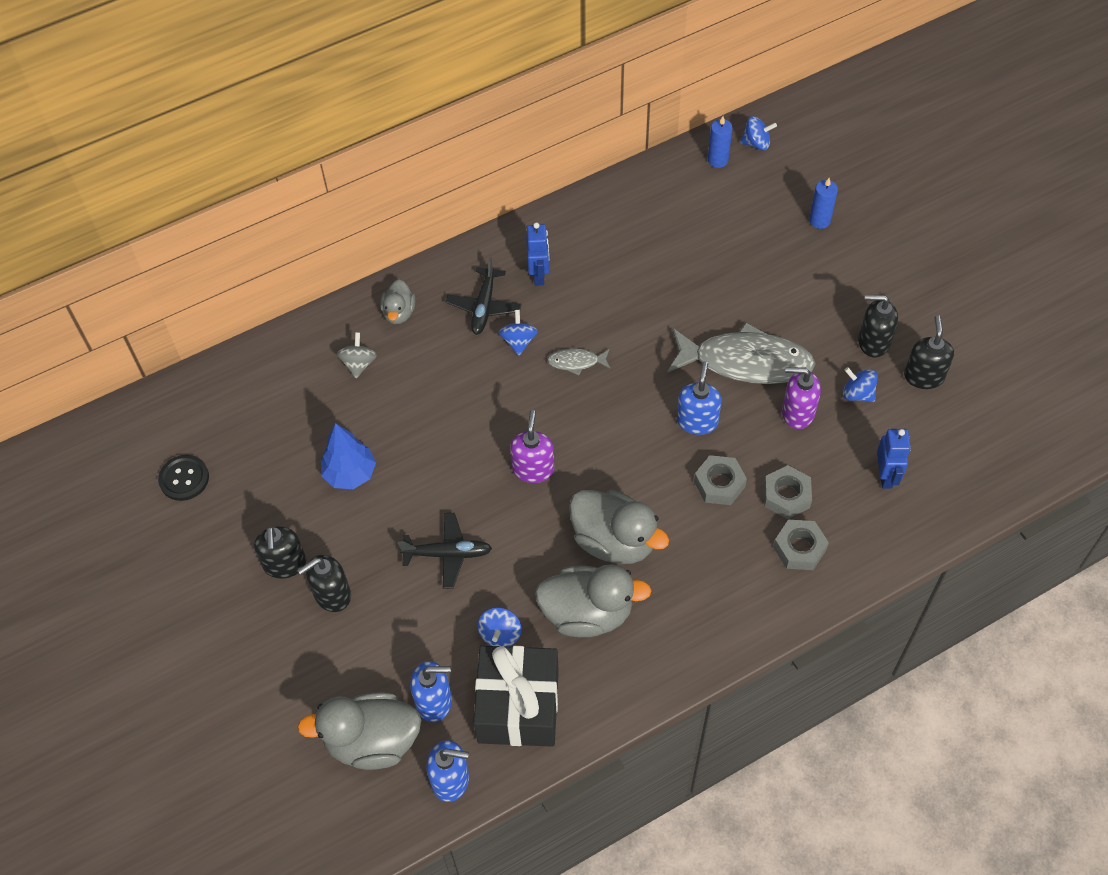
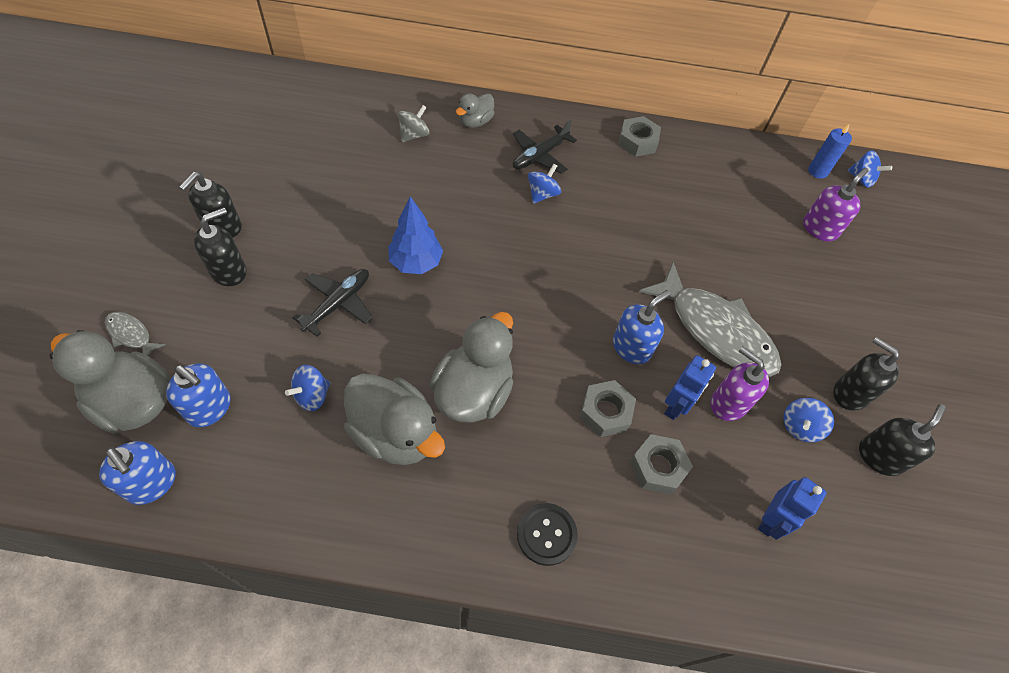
camera: 30 degrees right, 0 degrees up
(184, 479) = (225, 128): black button -> black button (546, 534)
(332, 594) = (229, 271): black soap dispenser -> black soap dispenser turned 135 degrees clockwise
(350, 474) = (331, 200): blue tree -> blue tree (416, 262)
(447, 554) = (338, 304): black plane -> black plane turned 90 degrees counterclockwise
(518, 706) = (264, 466): black gift -> none
(533, 469) = (464, 289): purple soap dispenser -> purple soap dispenser (820, 228)
(539, 275) = (601, 161): blue robot -> blue robot (676, 406)
(576, 362) = (572, 237): grey fish -> grey fish (131, 335)
(614, 541) = (474, 392): grey duck -> grey duck turned 135 degrees counterclockwise
(799, 548) = (630, 524): grey nut -> grey nut (637, 141)
(819, 220) = (874, 266): blue candle -> none
(857, 393) = (800, 426): blue spinning top -> blue spinning top turned 120 degrees counterclockwise

